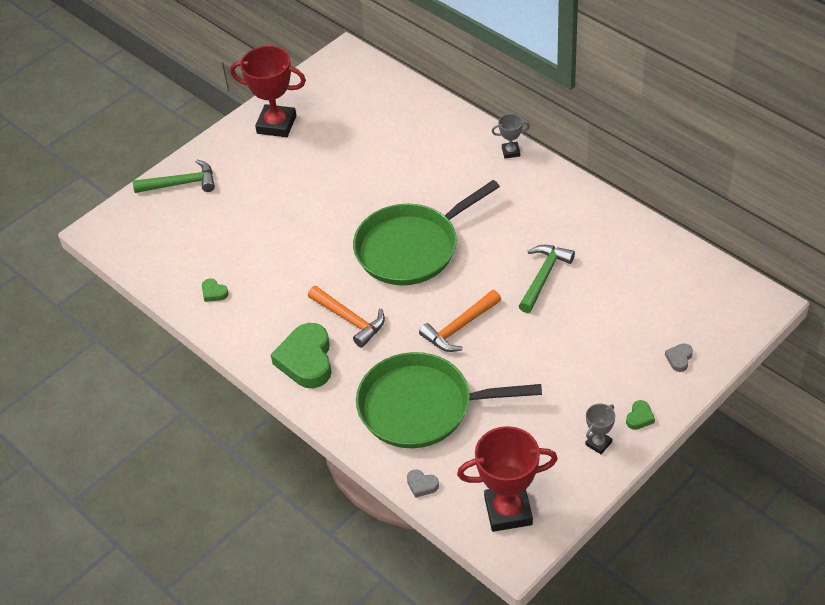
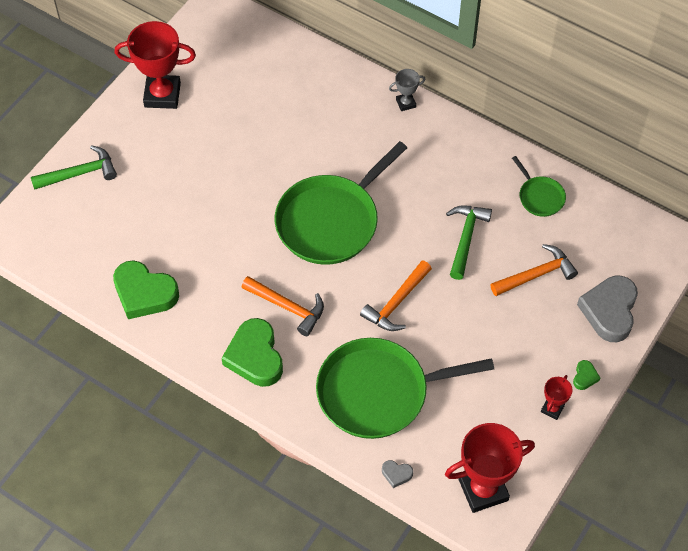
camera: 15 degrees left, 10 degrees up
(214, 292) = (144, 293): green heart -> green heart, size x2.31
(598, 443) = (552, 409): grey trophy -> red trophy
(609, 317) = (536, 275): none -> orange hammer
(628, 247) = (540, 197): none -> green pan
(679, 359) = (609, 311): grey heart -> grey heart, size x2.31

